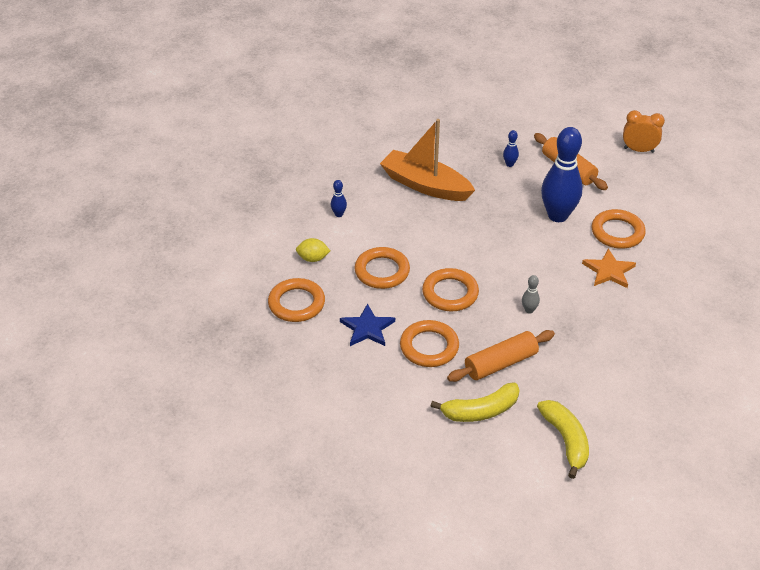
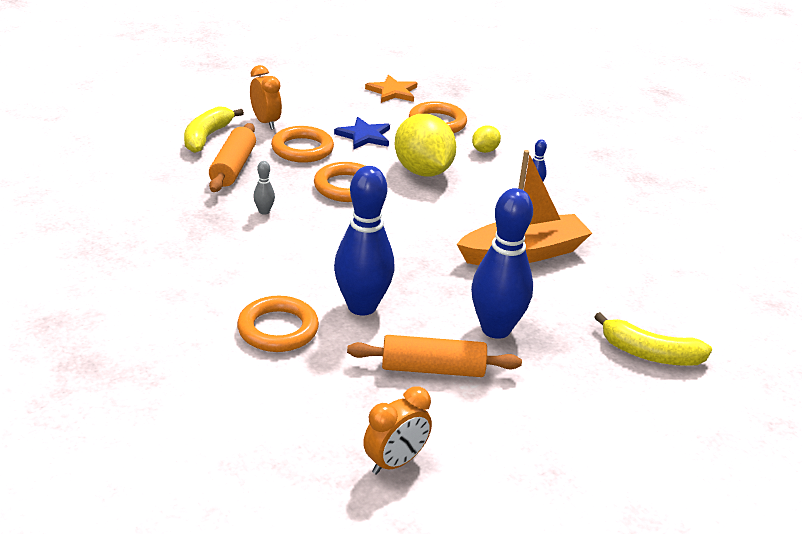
camera: 125 degrees right, 10 degrees down
(382, 271) = (423, 171): orange ring -> yellow lemon
(415, 395) = (265, 122): none -> orange clock
(509, 164) = (496, 329): blue bowling pin -> blue bowling pin, size x2.46
(566, 440) = (119, 152): yellow banana -> yellow banana (649, 354)
(609, 271) = (236, 285): orange star -> orange star (392, 92)

